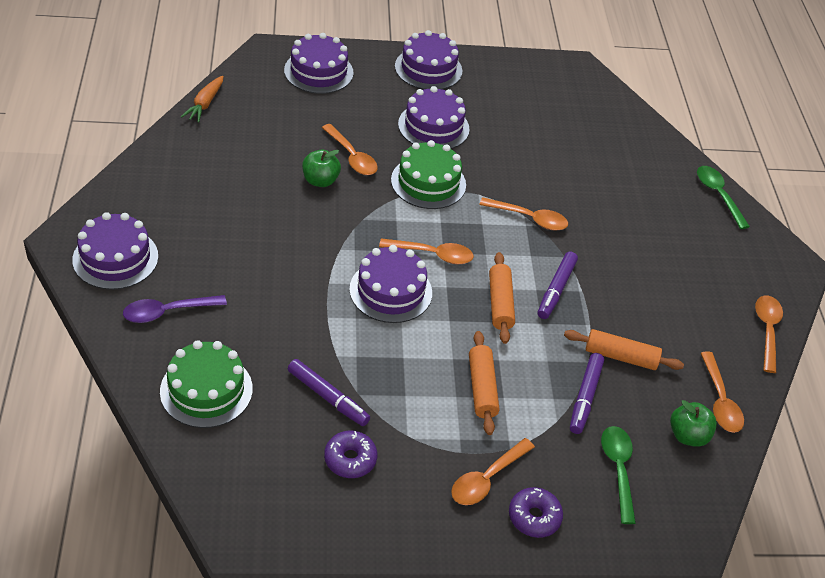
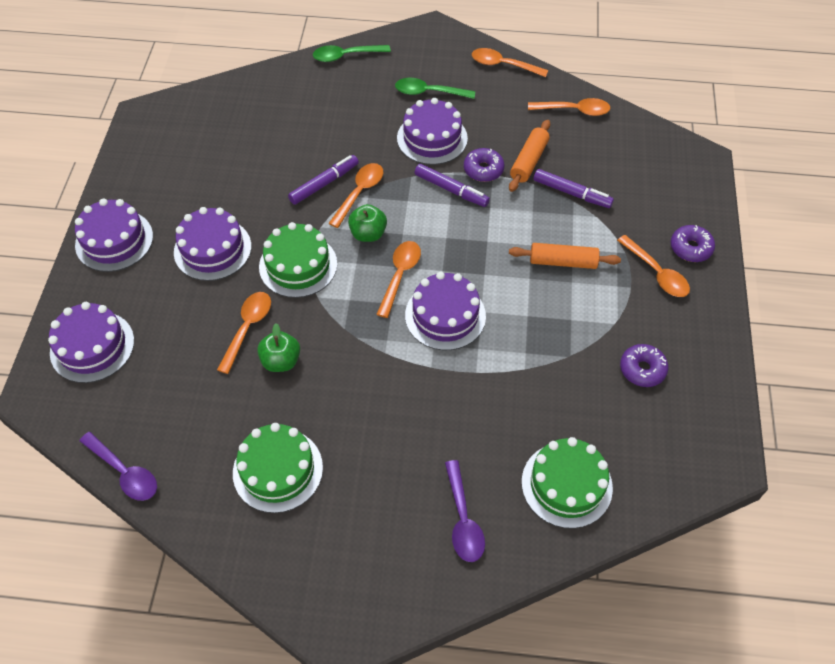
camera: 75 degrees left, 10 degrees up
(115, 258) = (379, 575): purple cake -> purple cake (432, 138)
(205, 104) = (125, 472): orange carrot -> purple spoon
(211, 188) = (278, 470): none -> green cake
(328, 397) = (574, 380): purple marker -> purple marker (324, 183)
(352, 157) = (248, 328): orange spoon -> orange spoon turned 45 degrees counterclockwise
(500, 303) = (465, 233): orange rolling pin -> none
(594, 316) = (483, 170): none -> purple donut
(618, 469) = (642, 187): green spoon -> green spoon (428, 92)
(687, 435) = (608, 137): green apple -> green apple (368, 234)

